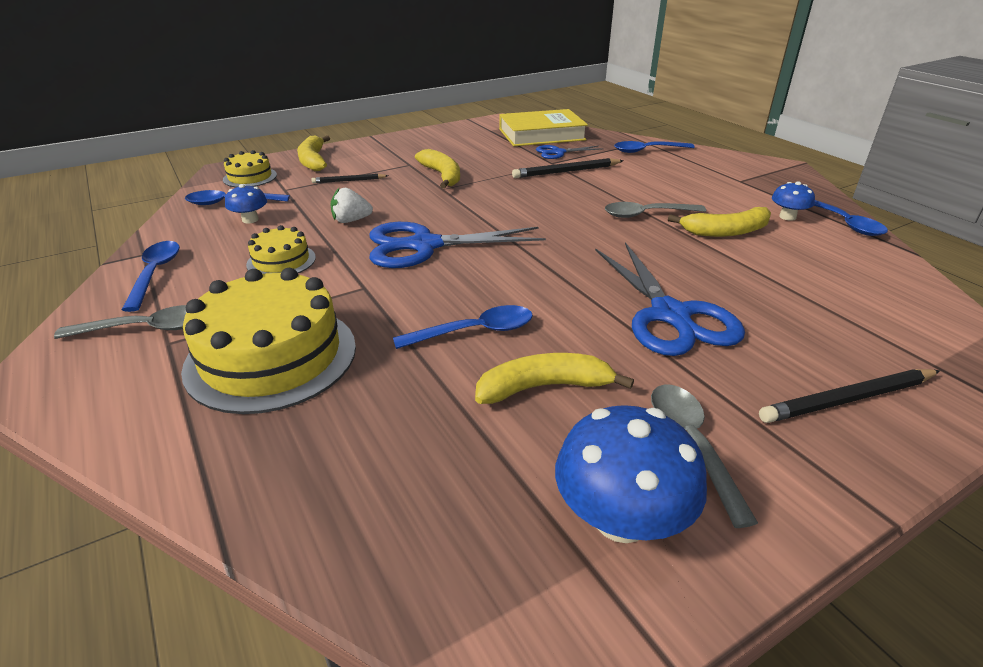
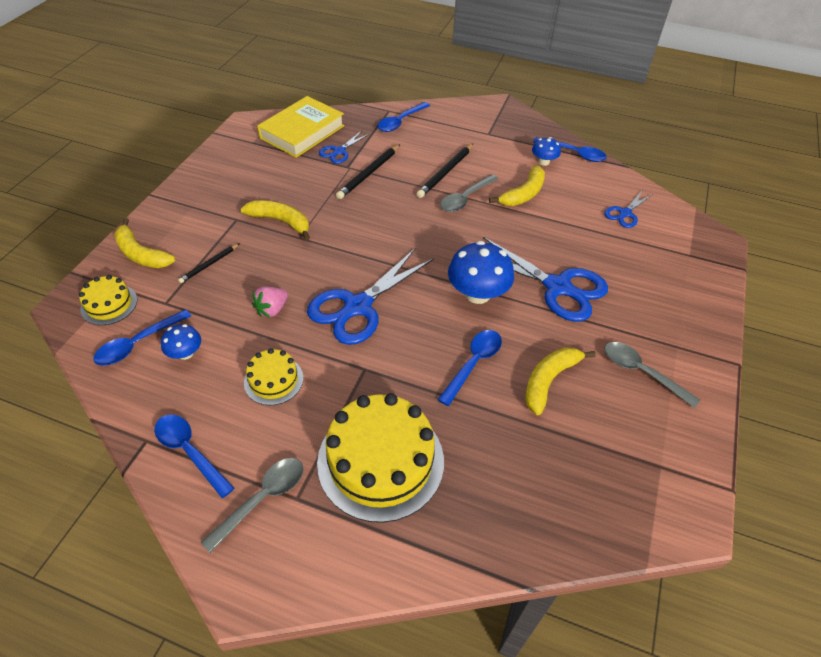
camera: 40 degrees left, 15 degrees up
(351, 220) = (272, 310): white strawberry -> pink strawberry
(621, 518) = (652, 435): blue mushroom -> blue mushroom (477, 294)
(848, 399) = (675, 301): black pencil -> black pencil (445, 172)
(861, 290) = (625, 213): none -> blue scissors

